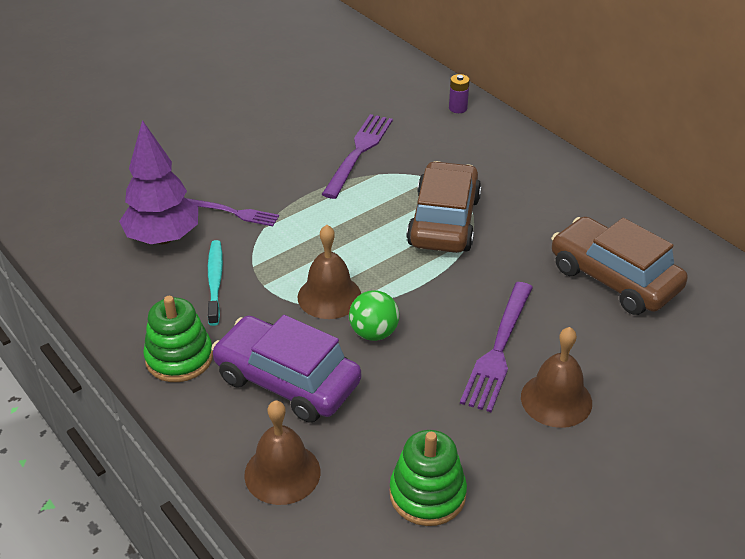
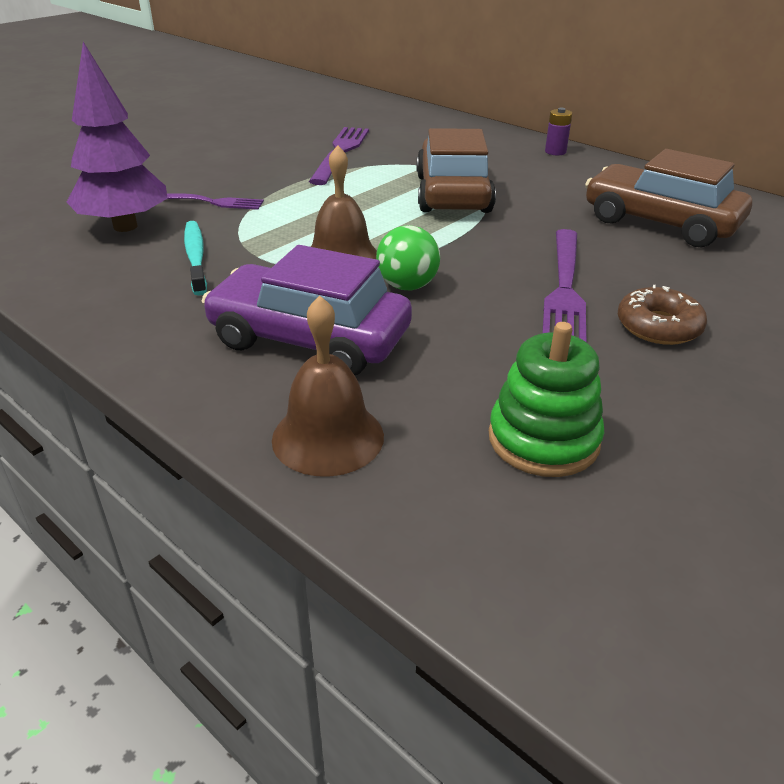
camera: 10 degrees left, 5 degrees down
(179, 358) = (157, 329): green stacking toy -> none
(458, 108) = (433, 120): purple battery -> purple battery (555, 152)
(556, 399) = (658, 326): brown bell -> brown donut

